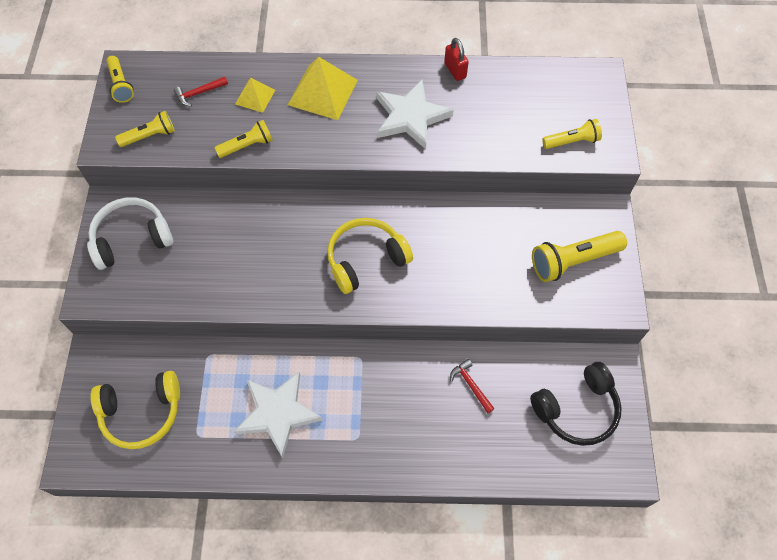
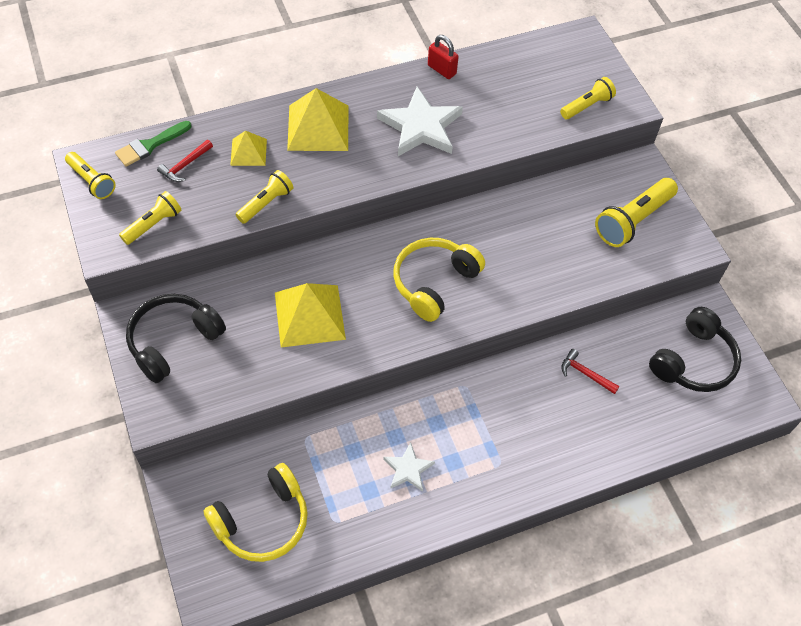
camera: 25 degrees left, 5 degrees down
(132, 238) = (173, 341): white headphones -> black headphones
(180, 68) = (150, 145): none -> green brush
(248, 253) = (309, 315): none -> yellow pyramid
(277, 413) = (408, 469): white star -> white star, size x0.54

